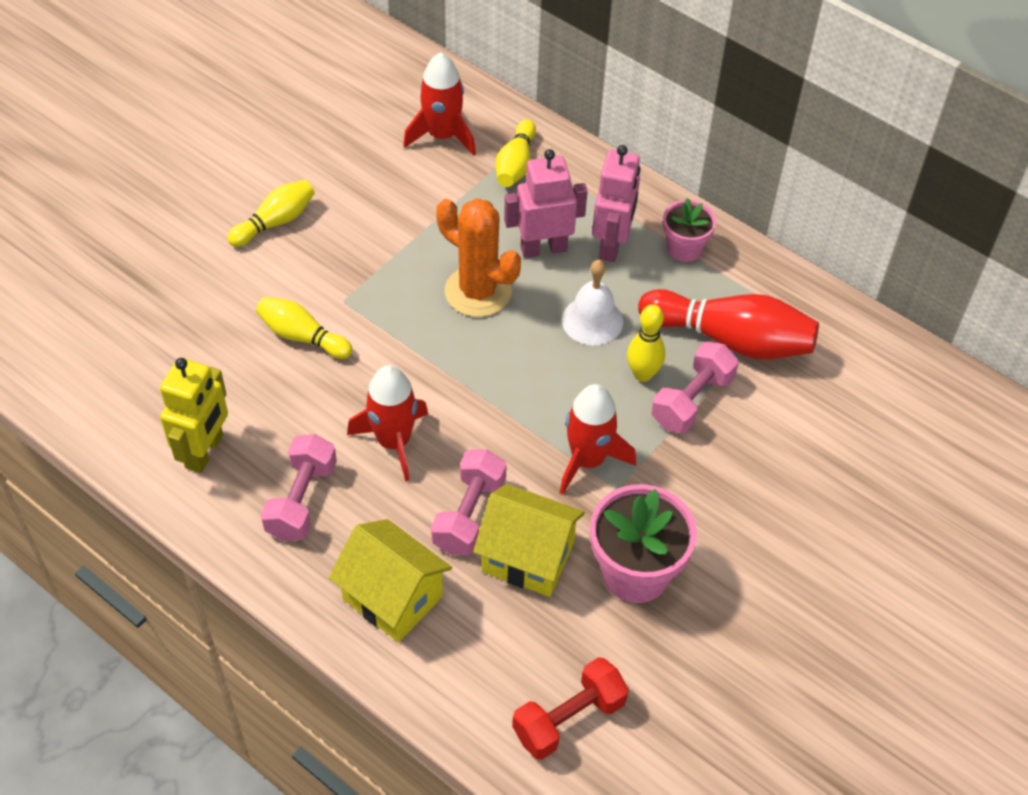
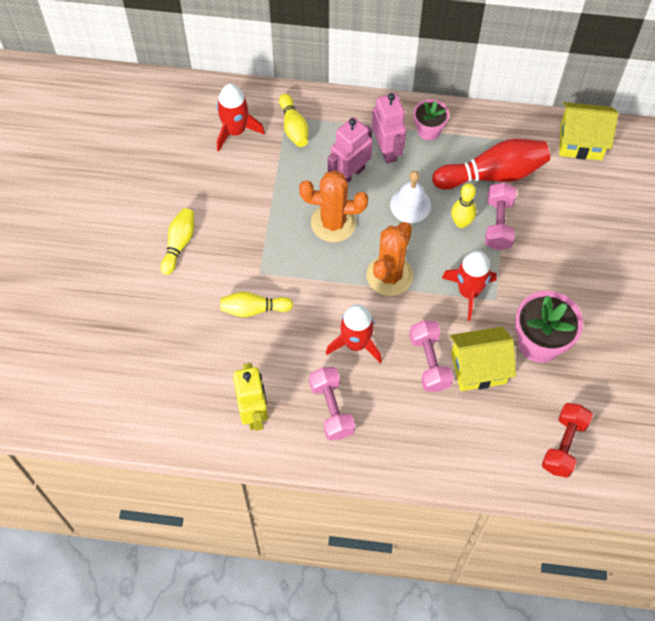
camera: 30 degrees left, 10 degrees up
(393, 598) = (424, 435): yellow house -> yellow house (581, 142)
(500, 387) = (389, 275): none -> orange cactus

